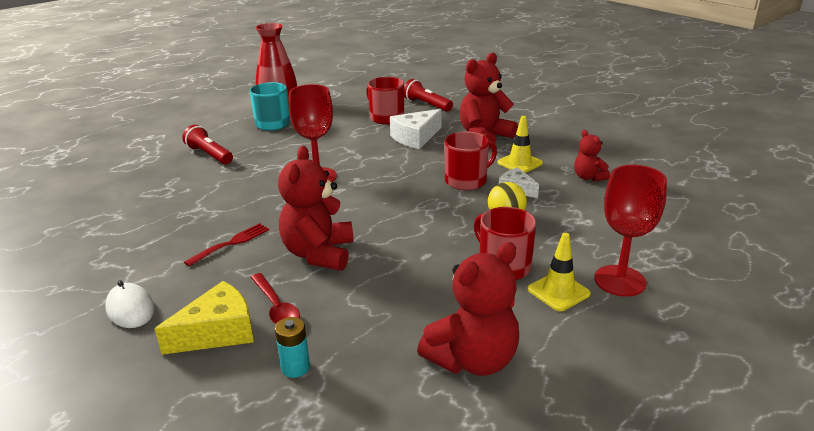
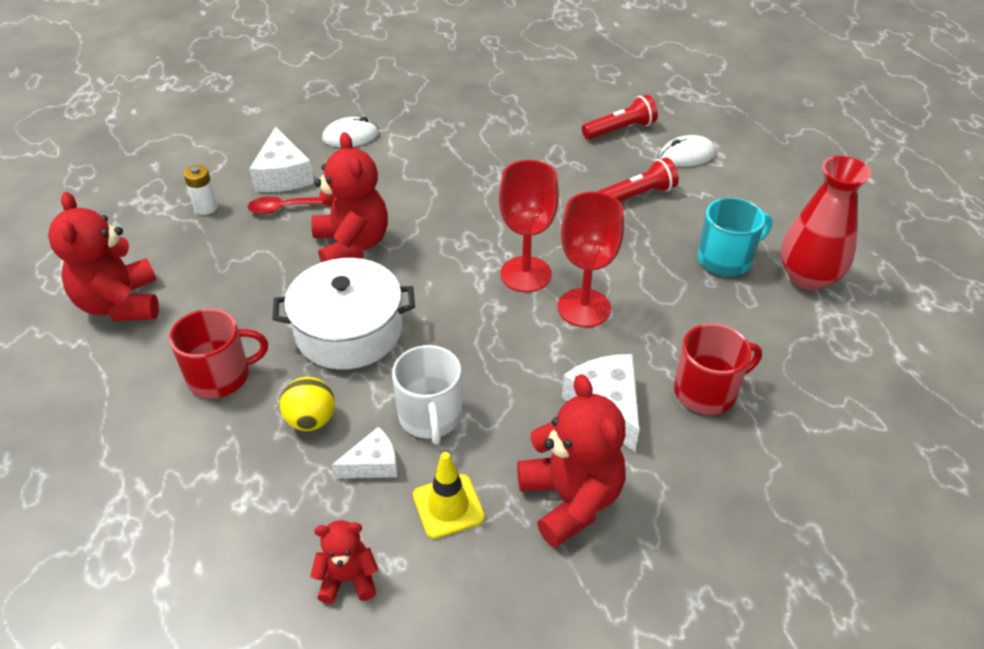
camera: 110 degrees right, 15 degrees up
(152, 146) = (687, 155): none -> white mouse
(218, 332) = (283, 175): yellow cheese -> white cheese
(230, 244) = (413, 193): red fork -> none
(295, 367) = (206, 207): turquoise battery -> white battery
(319, 254) = (352, 246): red teddy bear -> red teddy bear turned 45 degrees clockwise
(418, 227) = (348, 331): none -> white pot
(426, 105) = (753, 467): red flashlight -> red flashlight (620, 130)
(467, 180) = (430, 417): red mug -> white mug
(558, 291) = (144, 403): yellow traffic cone -> none
(619, 281) = (112, 467): red goblet -> red goblet (584, 308)

